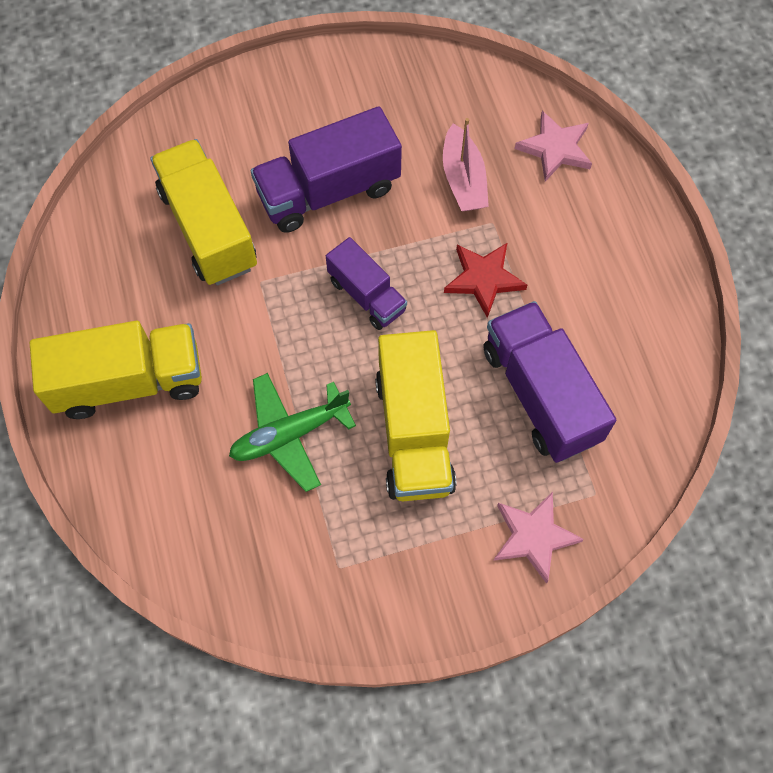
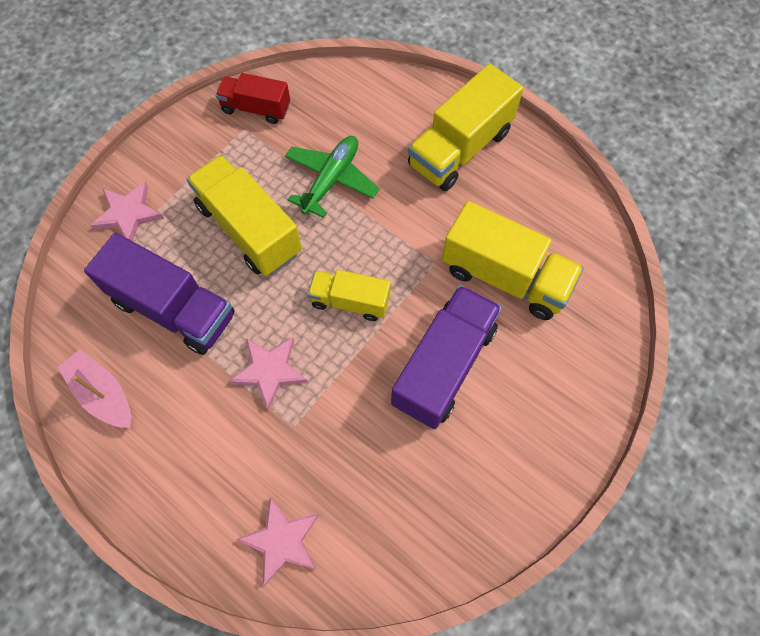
camera: 145 degrees right, 0 degrees up
(306, 588) = (256, 108): none -> red truck
(367, 295) = (350, 301): purple truck -> yellow truck
(463, 179) = (343, 451): pink boat -> pink boat (103, 394)
(484, 279) = (269, 371): red star -> pink star

